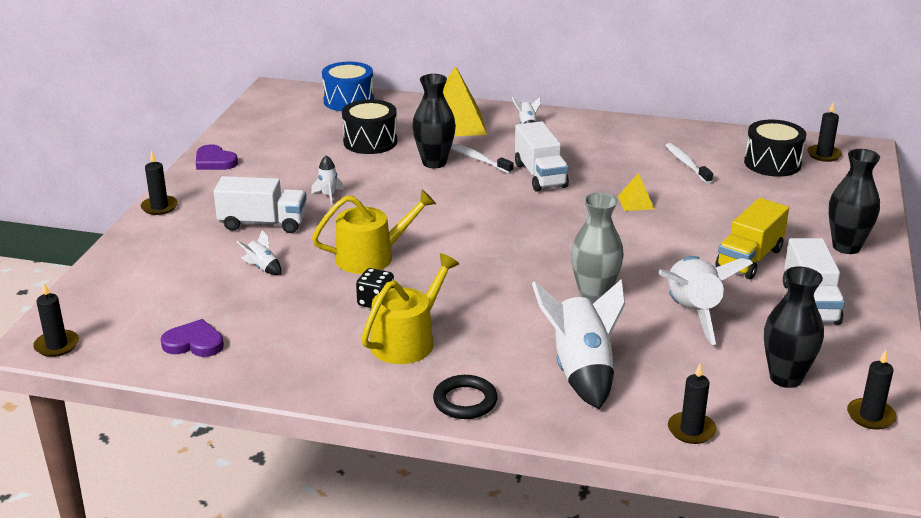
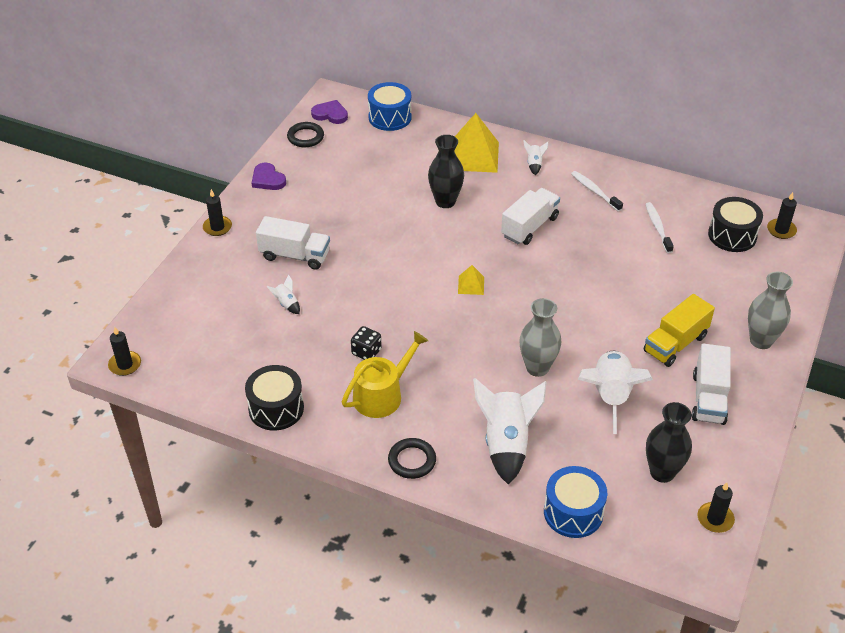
camera: 10 degrees right, 15 degrees up
(194, 343) = (224, 376): purple heart -> purple heart (330, 114)
(253, 123) = (305, 137): none -> black ring
(328, 195) = (352, 230): white rocket -> none
(370, 142) = (398, 170): black drum -> black drum (276, 408)
(372, 256) = (373, 303): yellow watering can -> none
(478, 159) = (482, 201): white toothbrush -> white toothbrush (594, 191)
(540, 175) = (529, 227): white truck -> white truck turned 135 degrees counterclockwise
(635, 202) = (600, 268): yellow pyramid -> yellow pyramid (471, 285)
(691, 430) = (573, 512): black candle -> blue drum
(846, 247) = (761, 341): black vase -> grey vase

